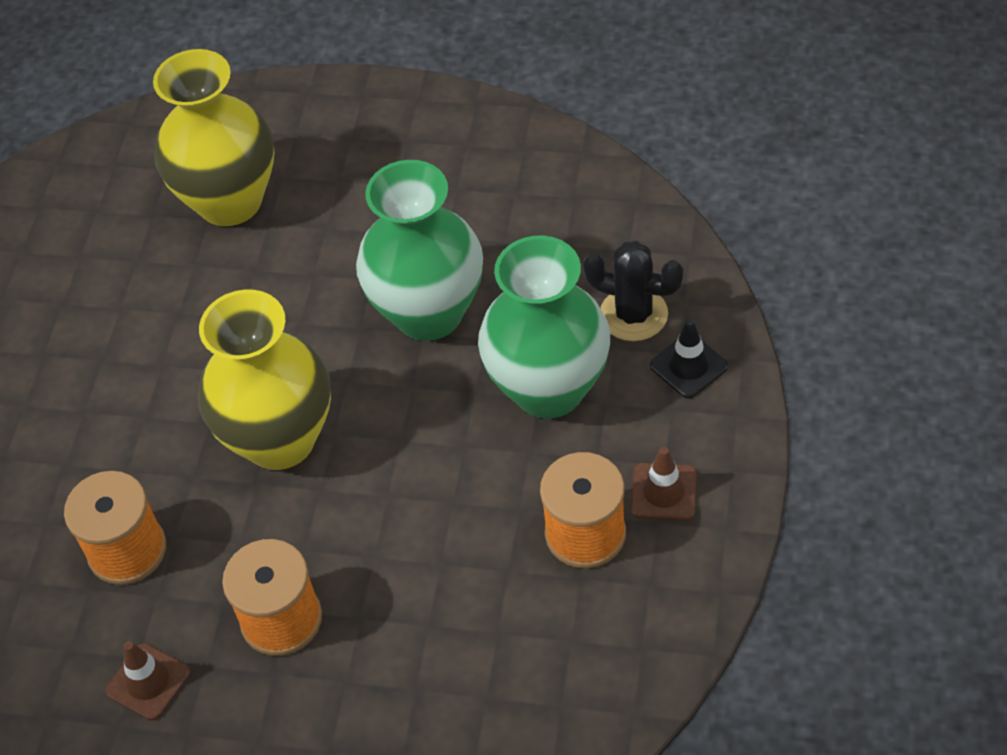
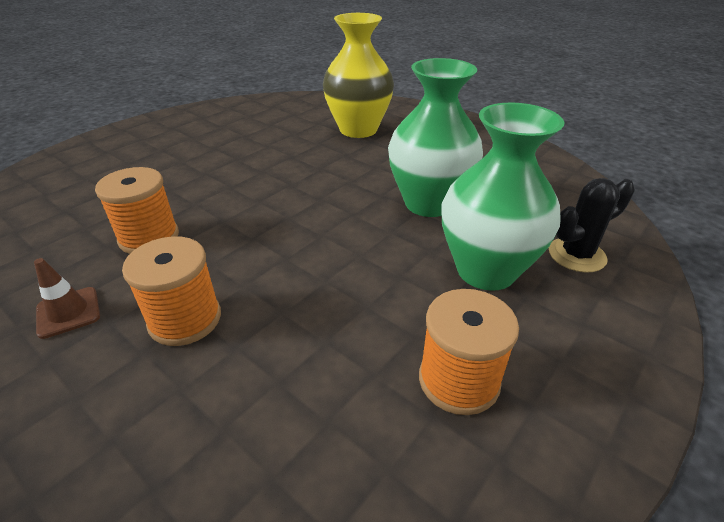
camera: 25 degrees right, 15 degrees down
(280, 440) = (288, 224): yellow vase -> none
(633, 314) = (576, 255): black cactus -> black cactus turned 75 degrees counterclockwise
(663, 492) = (551, 383): brown traffic cone -> none
(688, 366) = (612, 302): black traffic cone -> none

